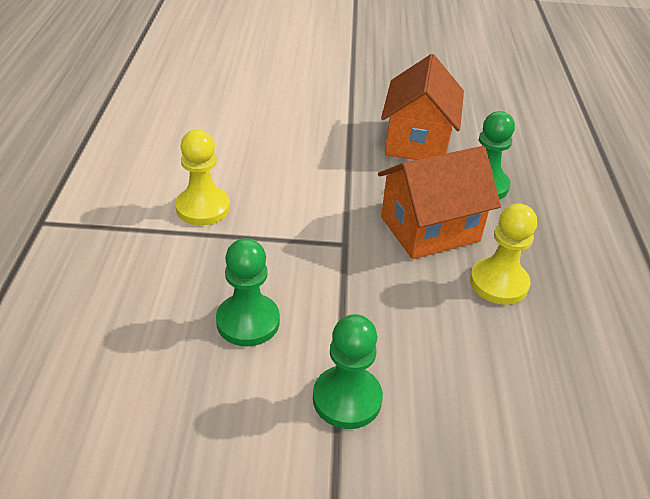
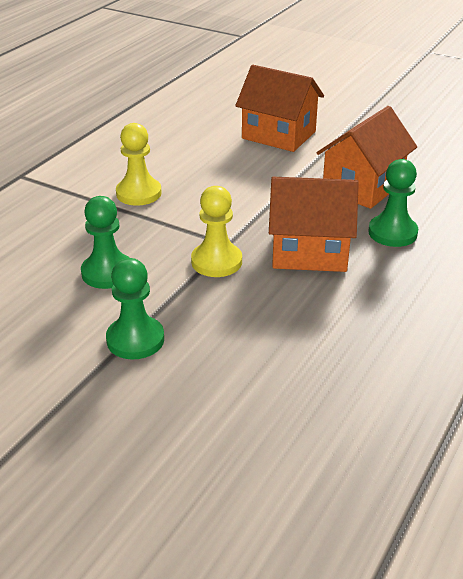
camera: 30 degrees right, 5 degrees down
(293, 101) = (279, 135): none -> orange house
(498, 283) = (333, 304): yellow pawn -> yellow pawn (216, 262)

